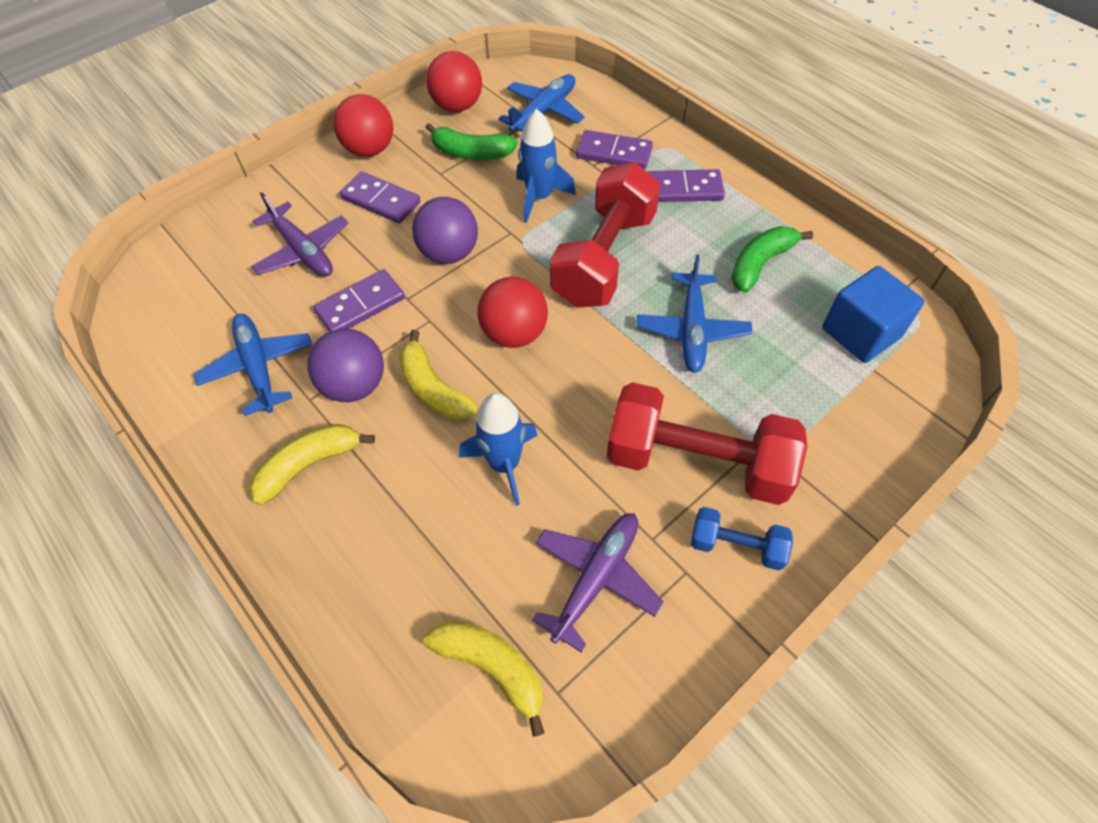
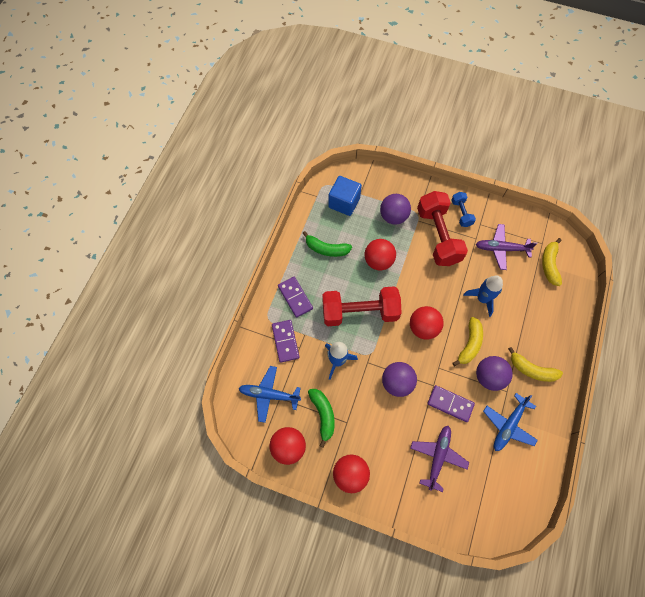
camera: 120 degrees left, 10 degrees up
(381, 200) = (383, 440): purple domino -> none
(692, 329) = (378, 261): blue plane -> red ball
(787, 402) = (393, 216): none -> purple ball

